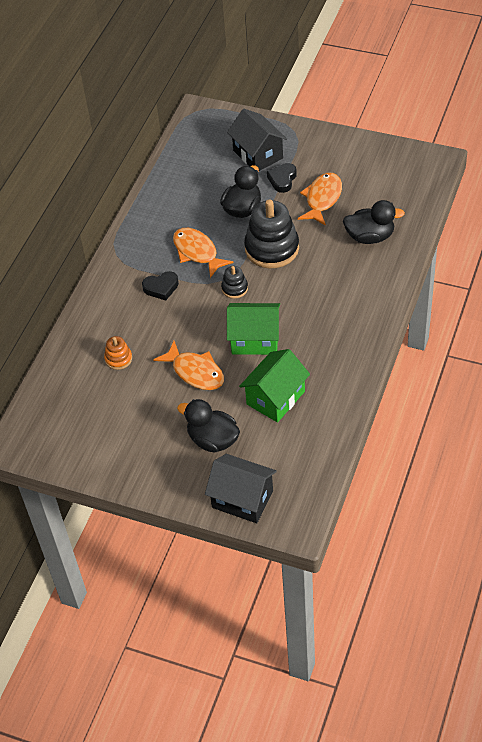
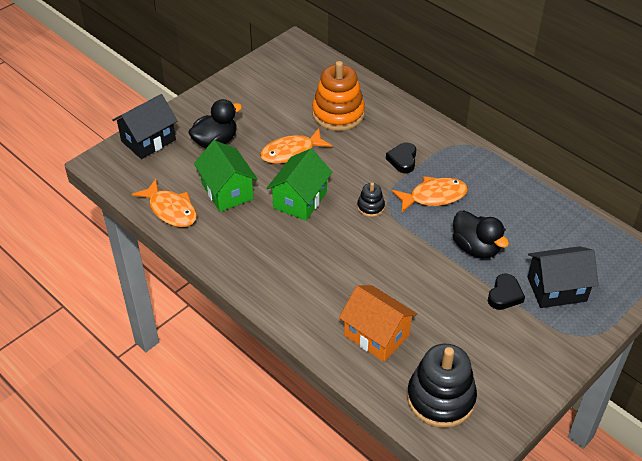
camera: 110 degrees right, 5 degrees down
(118, 359) = (338, 114): orange stacking toy -> orange stacking toy, size x2.10
(272, 248) = (407, 251): black stacking toy -> black stacking toy (440, 398)
(282, 180) = (504, 295): black heart -> black heart turned 75 degrees clockwise
(322, 199) = (456, 317): orange fish -> orange fish (171, 210)
(370, 237) = (376, 335): black duck -> orange house

